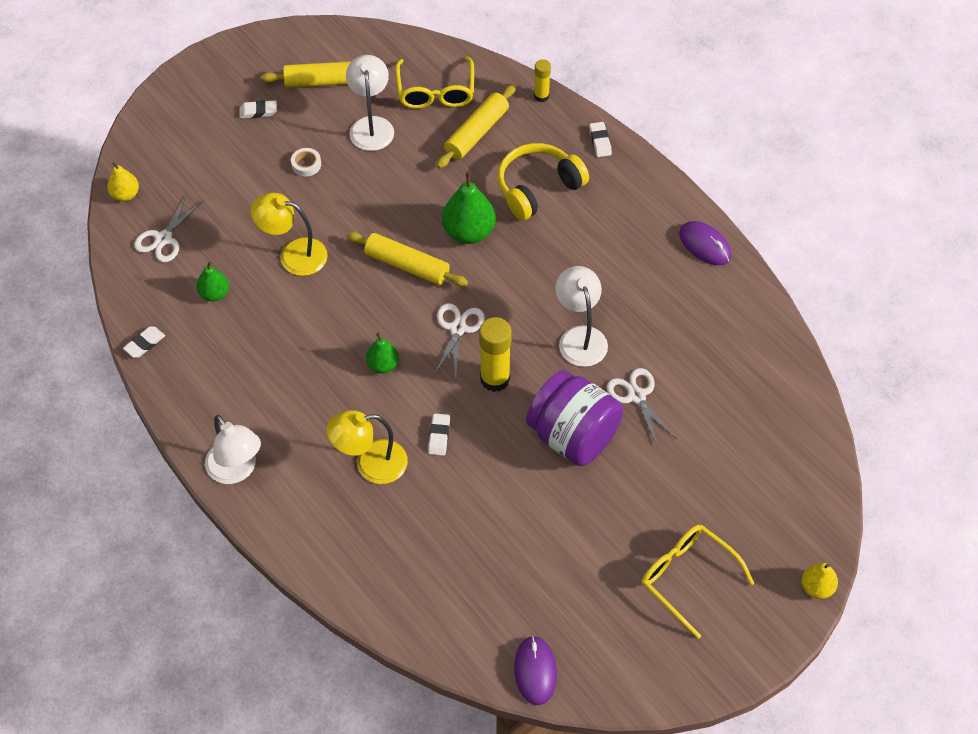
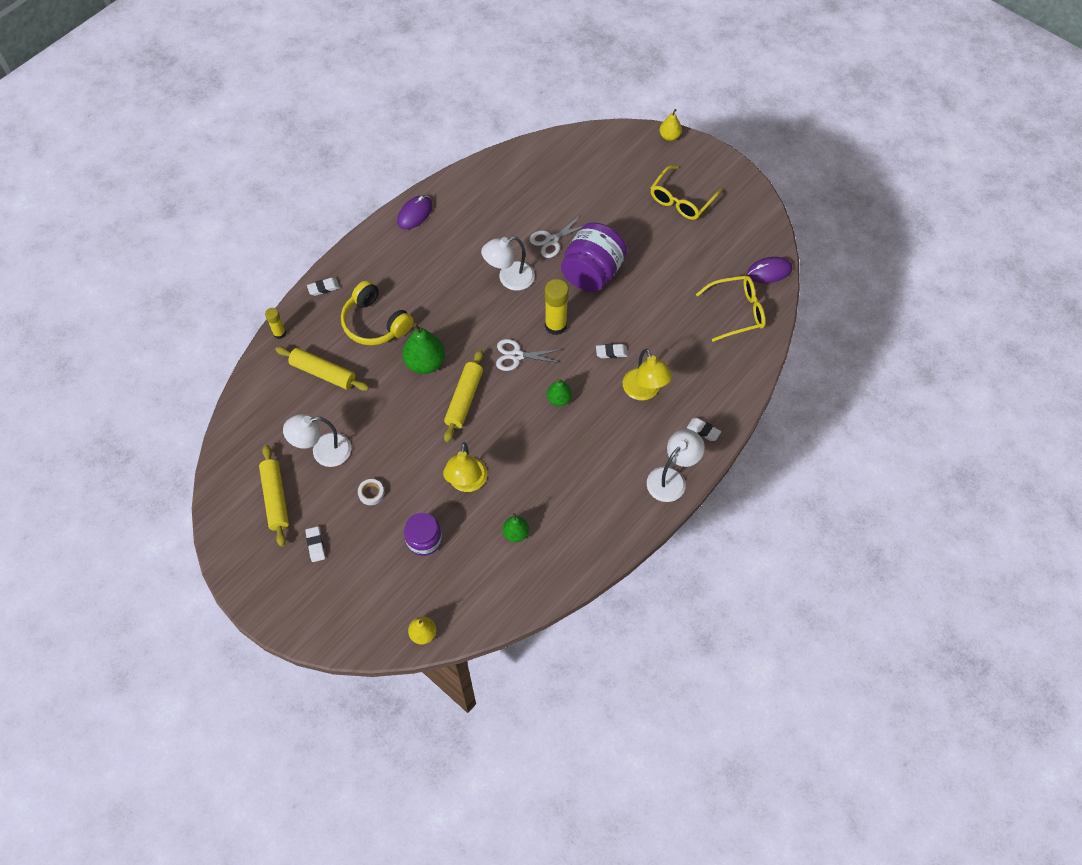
camera: 100 degrees left, 5 degrees up
(144, 344) = (574, 574): white eraser -> white eraser (703, 431)
(163, 238) = (466, 588): white scissors -> none
(234, 207) = (424, 540): none -> purple jar
(435, 92) = (281, 410): yellow glasses -> yellow glasses (737, 311)

